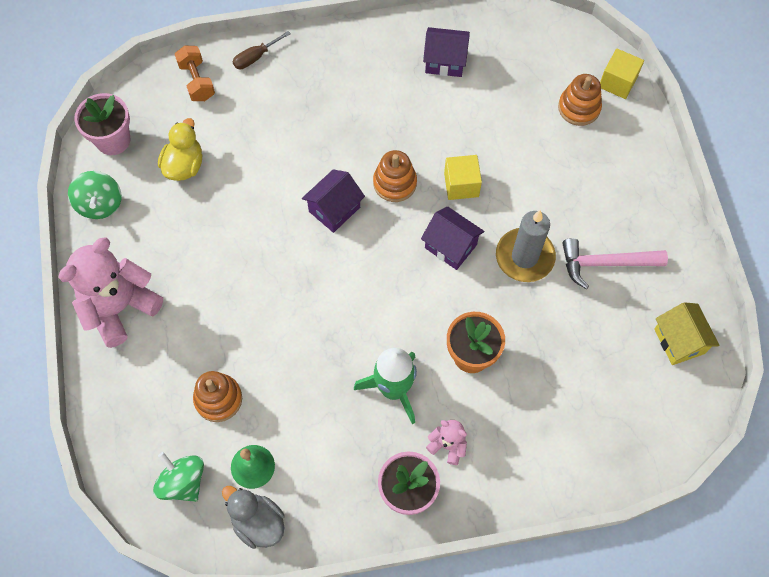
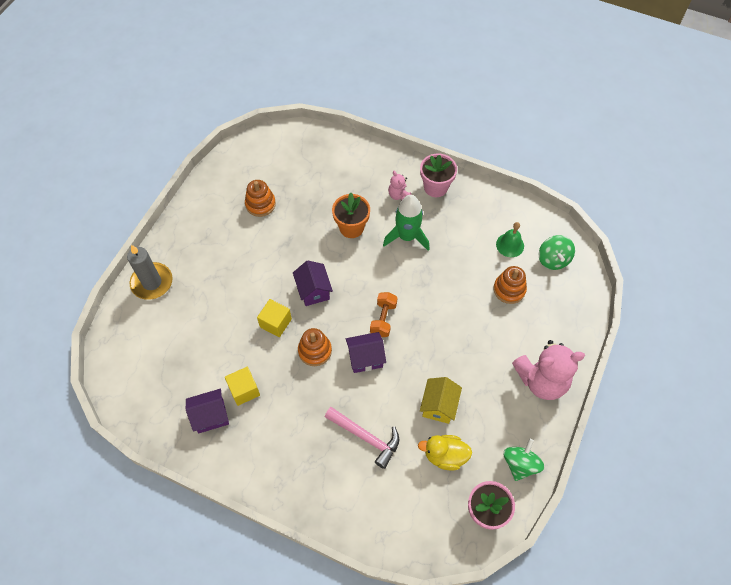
camera: 145 degrees left, 5 degrees down
(184, 165) = (445, 456): yellow duck -> yellow duck turned 45 degrees clockwise
(197, 81) = (395, 523): orange dumbbell -> orange dumbbell (383, 319)
(255, 57) = (338, 514): brown screwdriver -> none
(258, 522) = (522, 218): grey duck -> none
(445, 61) = (211, 416): purple house -> purple house turned 60 degrees counterclockwise
(524, 257) = (277, 258): grey candle -> grey candle (152, 282)
(579, 108) = (160, 324): orange stacking toy -> orange stacking toy (260, 204)
(605, 263) = (237, 228): pink hammer -> pink hammer (366, 437)
(617, 82) = (119, 325): yellow cube -> yellow cube (244, 390)
(679, 341) = (239, 170): yellow house -> yellow house (439, 406)

